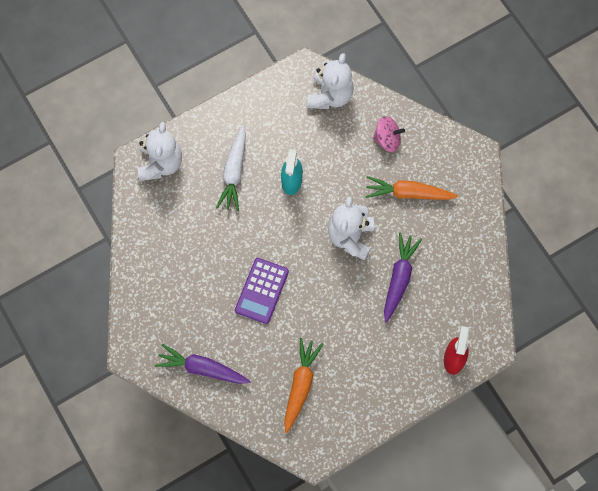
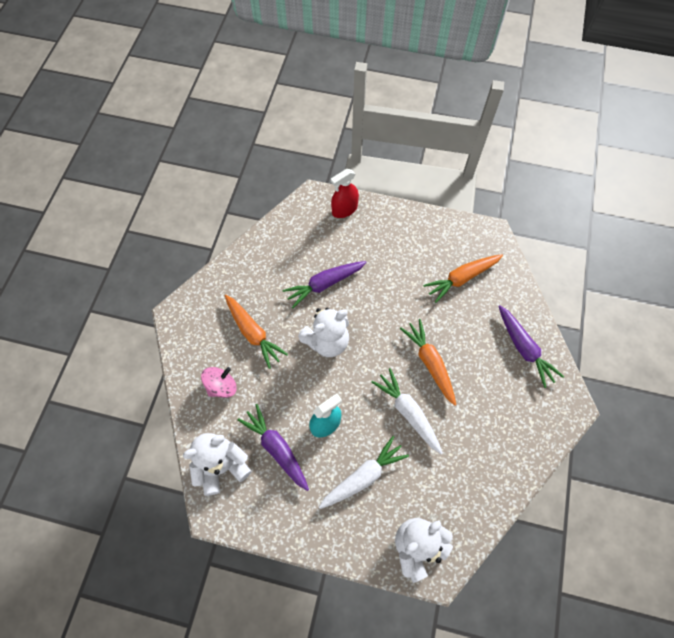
camera: 135 degrees left, 5 degrees down
(244, 240) = (408, 412): none -> white carrot
(261, 291) = (430, 363): purple calculator -> orange carrot
(307, 137) = (276, 448): none -> purple carrot
(387, 140) = (221, 386): pink spinning top -> pink spinning top turned 90 degrees clockwise

